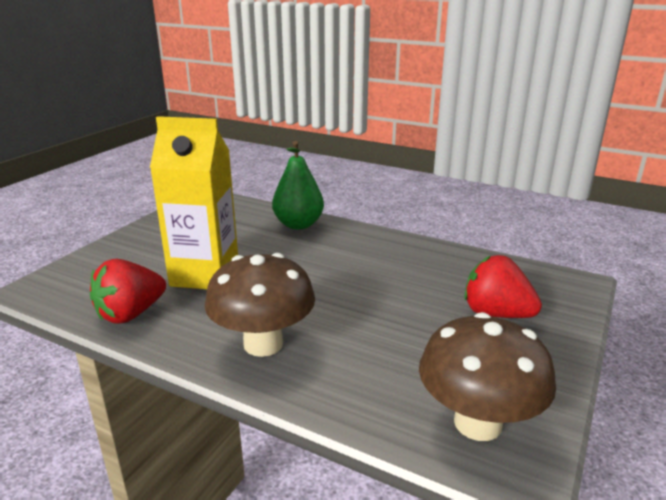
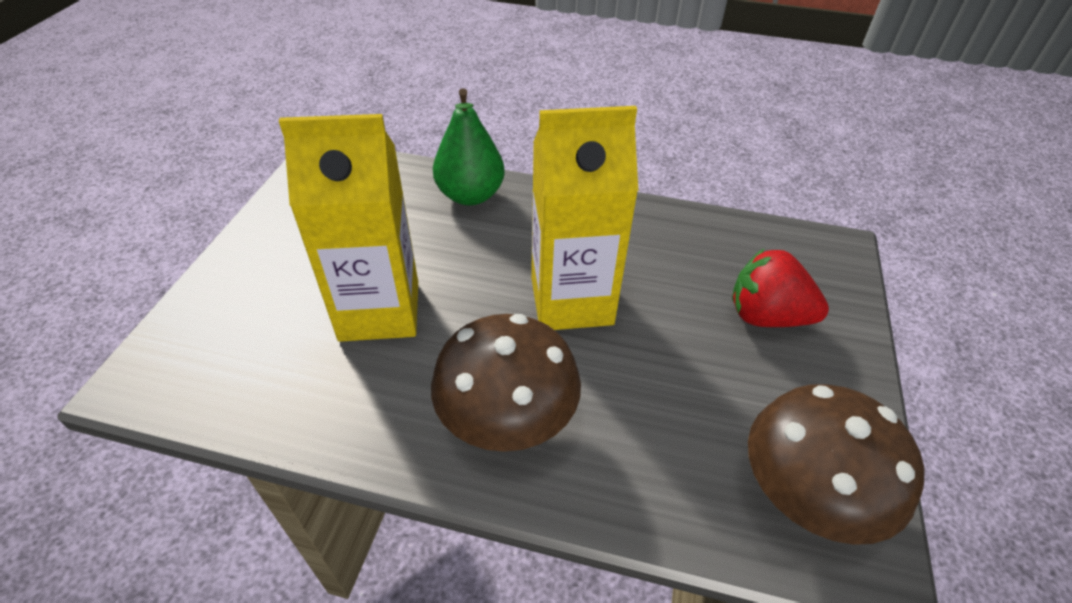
camera: 15 degrees left, 20 degrees up
(131, 314) = (305, 404): red strawberry -> none
(344, 286) = (571, 301): none -> yellow carton

